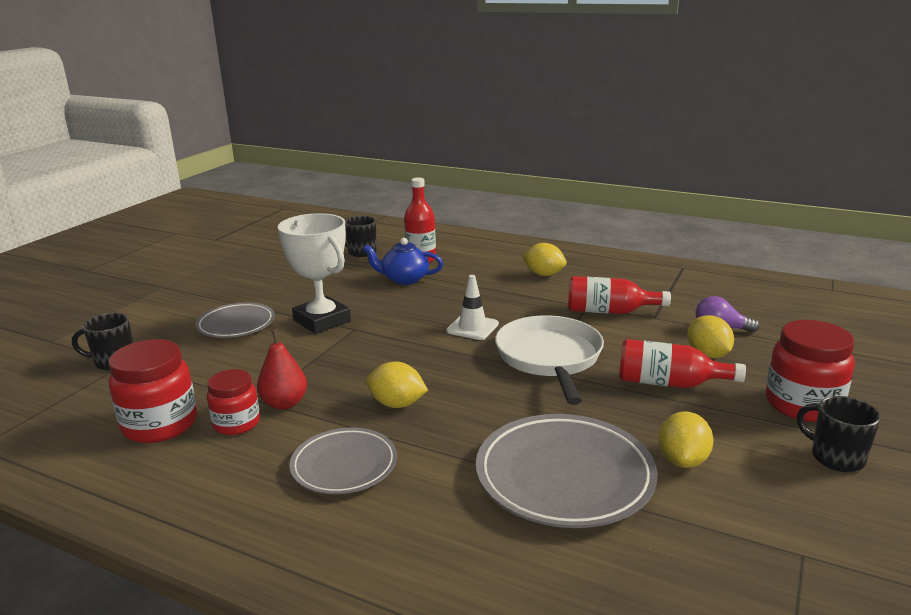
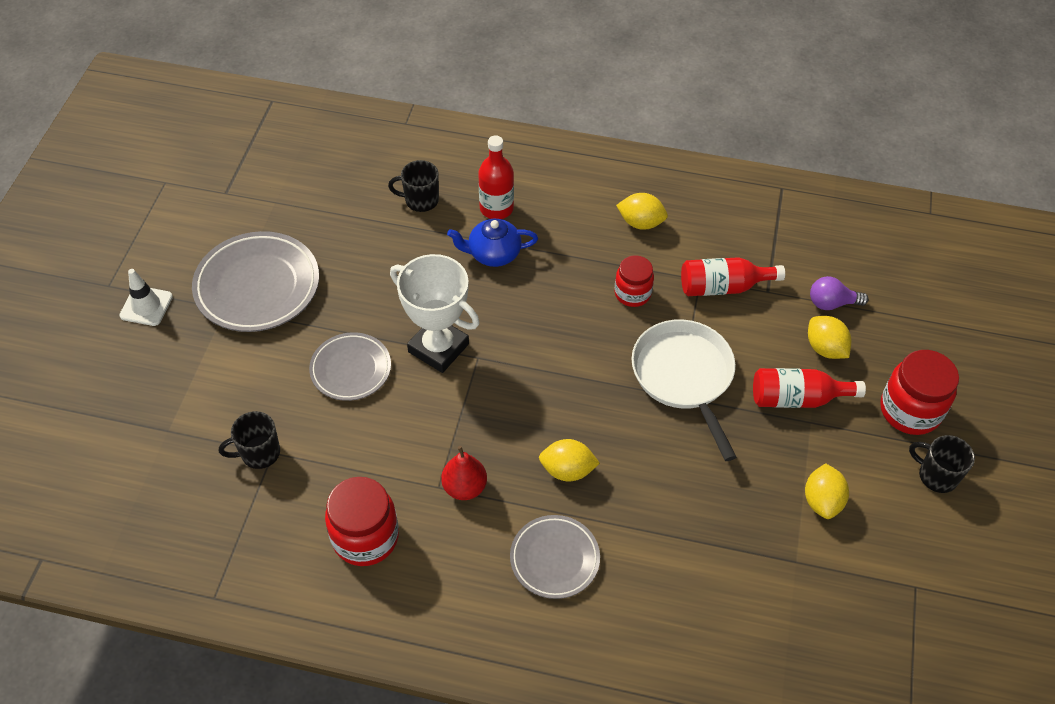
camera: 15 degrees left, 30 degrees up
(236, 423) = (435, 523): red jar -> red jar (632, 293)
(472, 327) = (596, 336): white traffic cone -> white traffic cone (146, 306)
(564, 477) = (735, 538): grey plate -> grey plate (257, 286)

